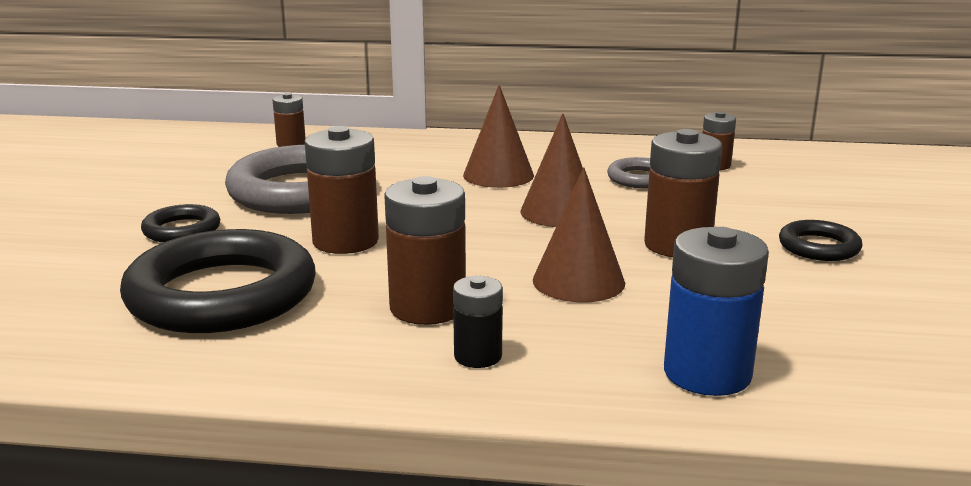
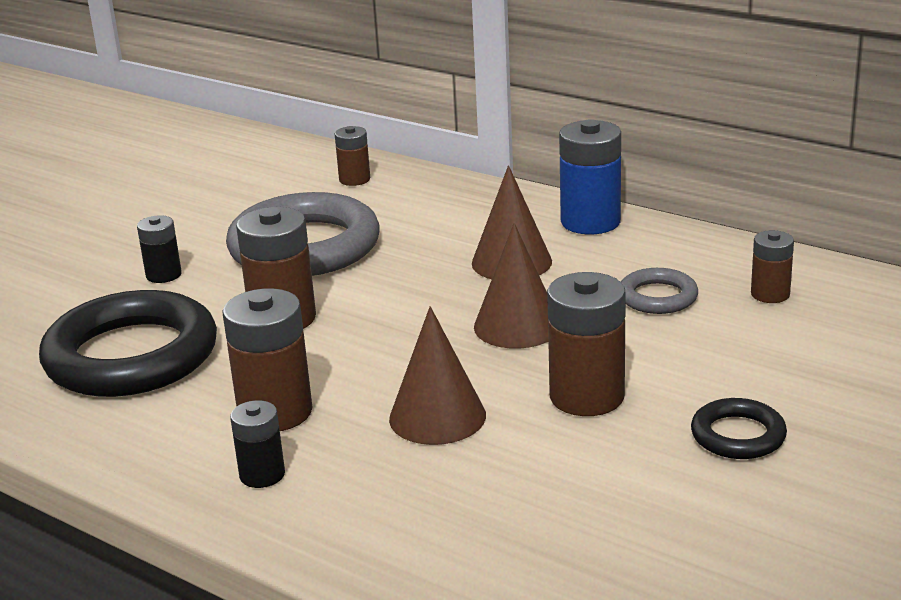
camera: 30 degrees right, 5 degrees up
(182, 230) = (163, 275): black ring -> black battery
(707, 373) = (432, 549): blue battery -> blue battery (590, 222)

